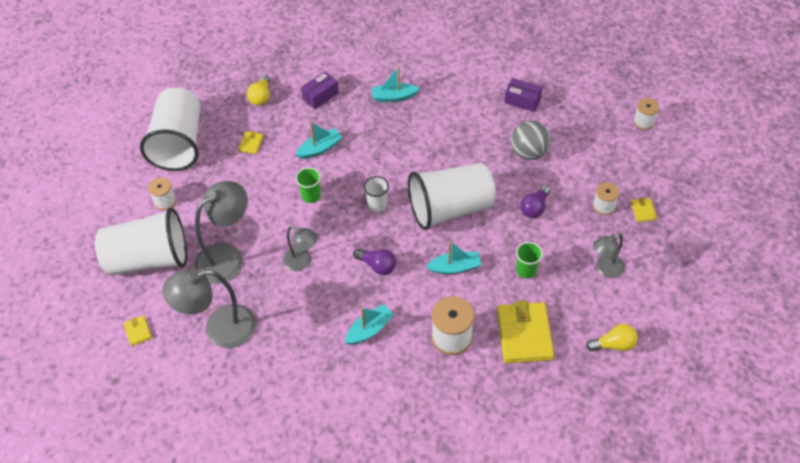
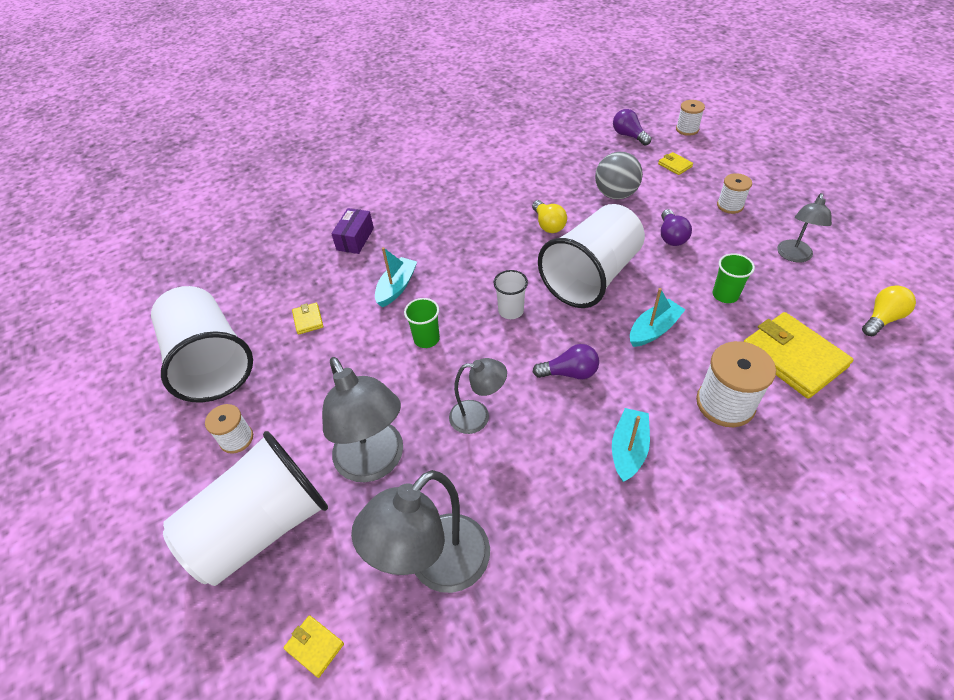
camera: 30 degrees left, 5 degrees down
(227, 257) = (375, 463): grey lamp -> grey lamp turned 135 degrees clockwise
(261, 96) = (284, 269): yellow light bulb -> yellow light bulb (548, 225)
(394, 97) = (437, 207): turquoise boat -> none
(522, 101) = (566, 158): purple box -> none
(590, 104) = (629, 136): none -> purple light bulb
(643, 211) = (767, 193): yellow wallet -> yellow wallet (675, 165)

